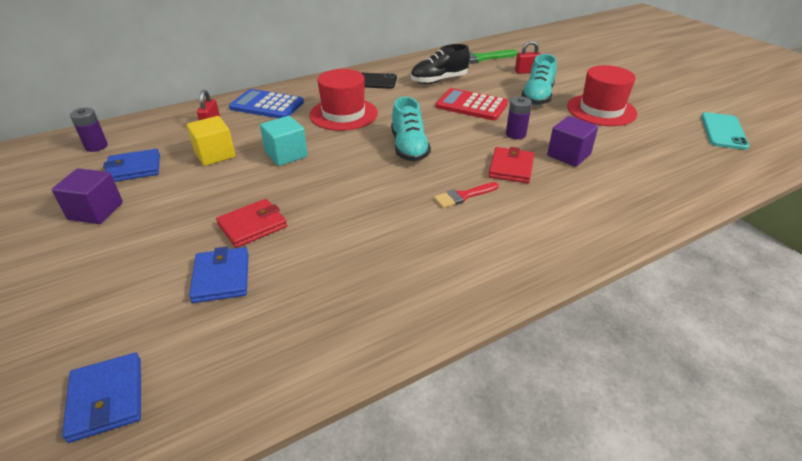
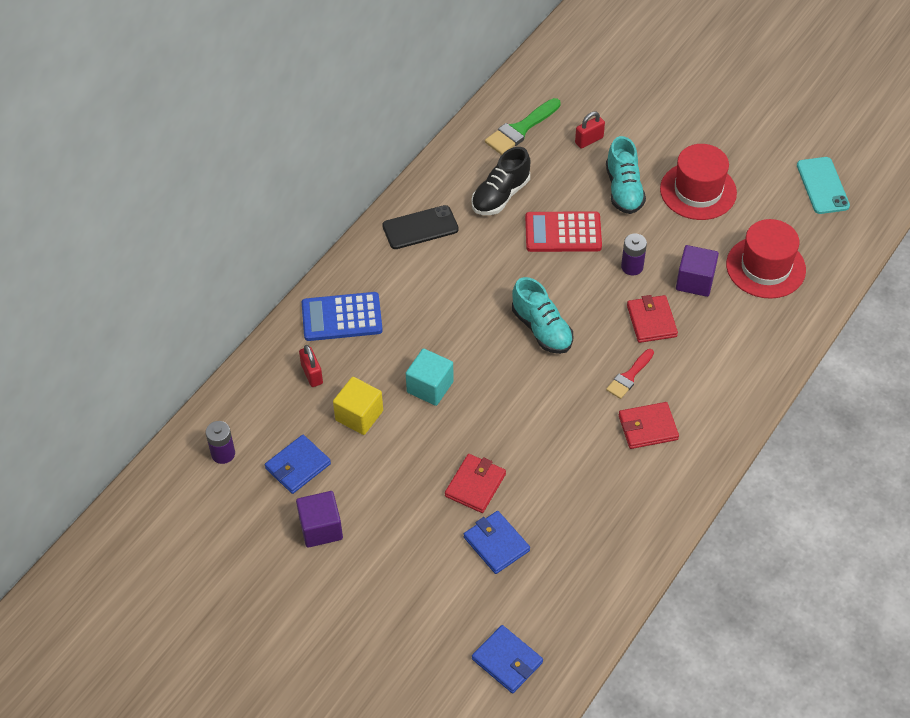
camera: 25 degrees left, 15 degrees up
(343, 114) = (438, 300): red hat -> red hat (765, 267)
(454, 237) = (648, 427): none -> red wallet

